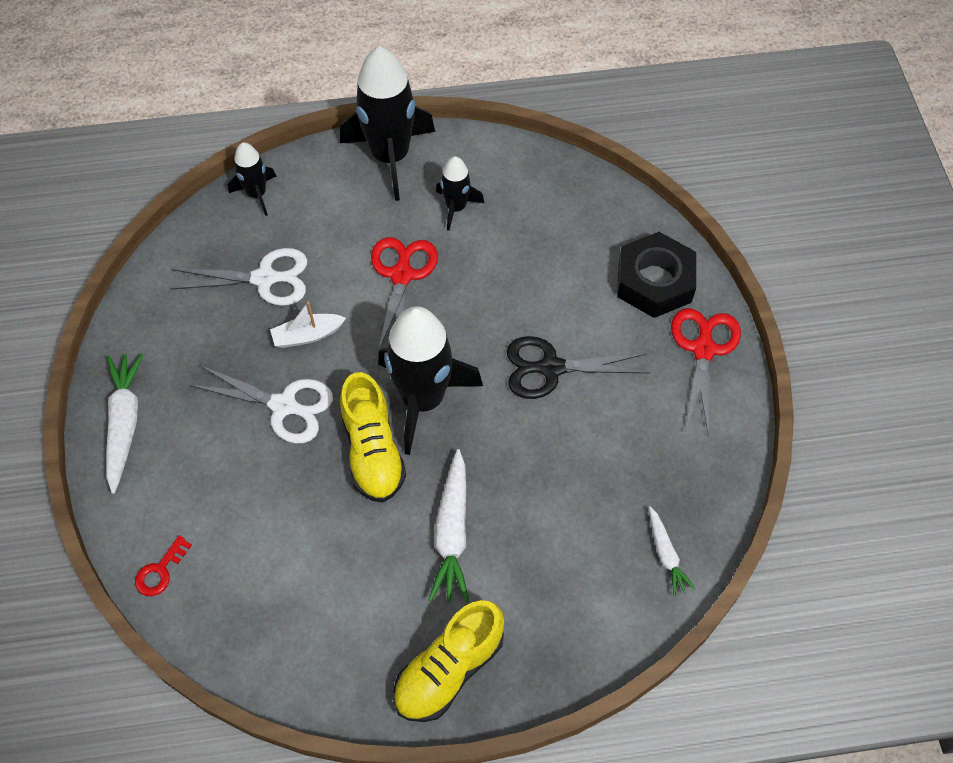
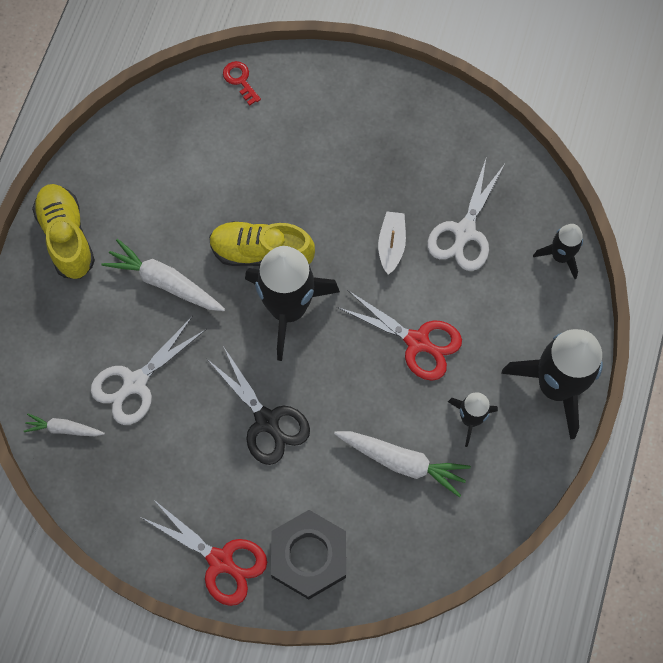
camera: 115 degrees right, 10 degrees up
(125, 423) = (374, 91): white carrot -> white carrot (402, 462)
(284, 406) = (333, 205): white scissors -> white scissors (134, 383)
(550, 368) = (267, 421): black scissors -> black scissors turned 120 degrees clockwise

